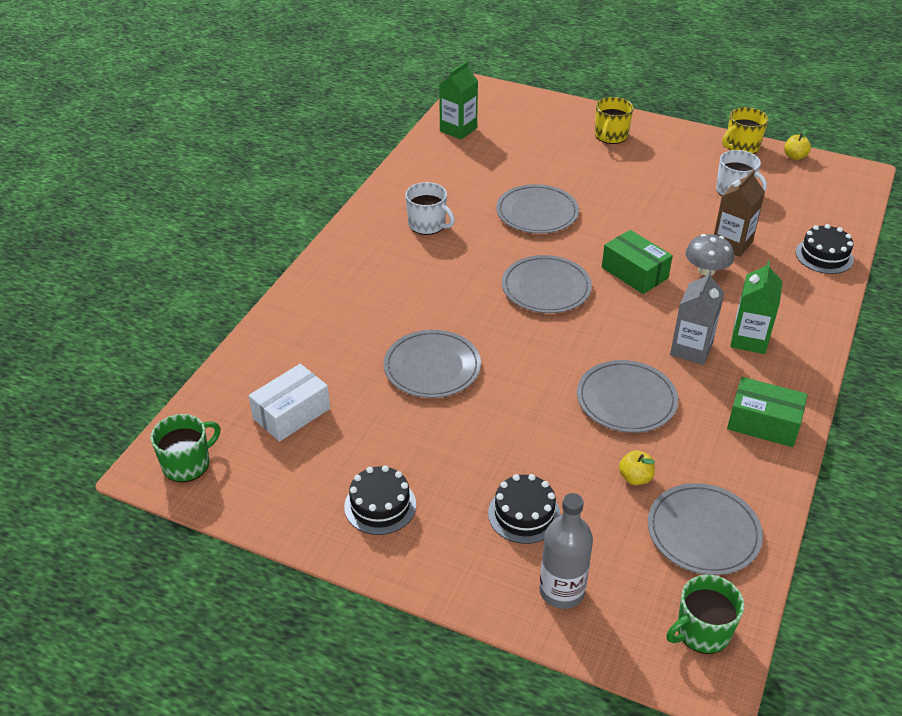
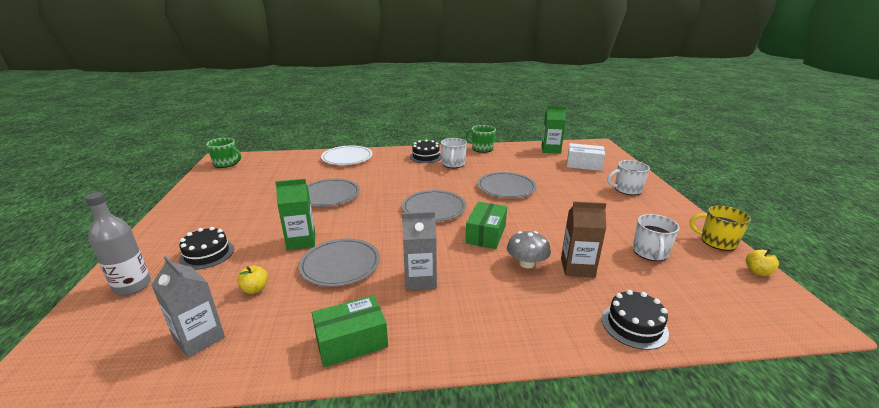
camera: 60 degrees right, 15 degrees down
(291, 413) = (271, 173): white box -> white box (584, 164)
(303, 316) = (347, 158): none -> white plate
(380, 505) = (206, 210): black cake -> black cake (426, 156)
(610, 136) = (627, 189): yellow mug -> white mug
(701, 631) = (78, 365): green mug -> green mug (482, 148)
(703, 532) = (199, 338): grey plate -> grey carton
(749, 340) = (459, 307): green carton -> green carton (301, 241)
(763, 423) = (351, 341): green box -> green box turned 75 degrees clockwise

